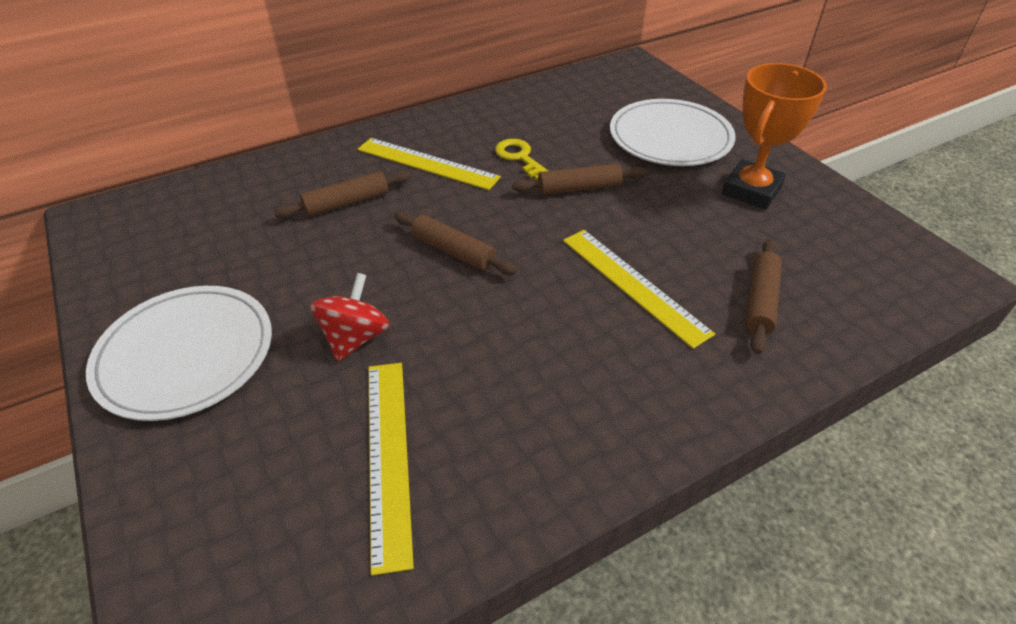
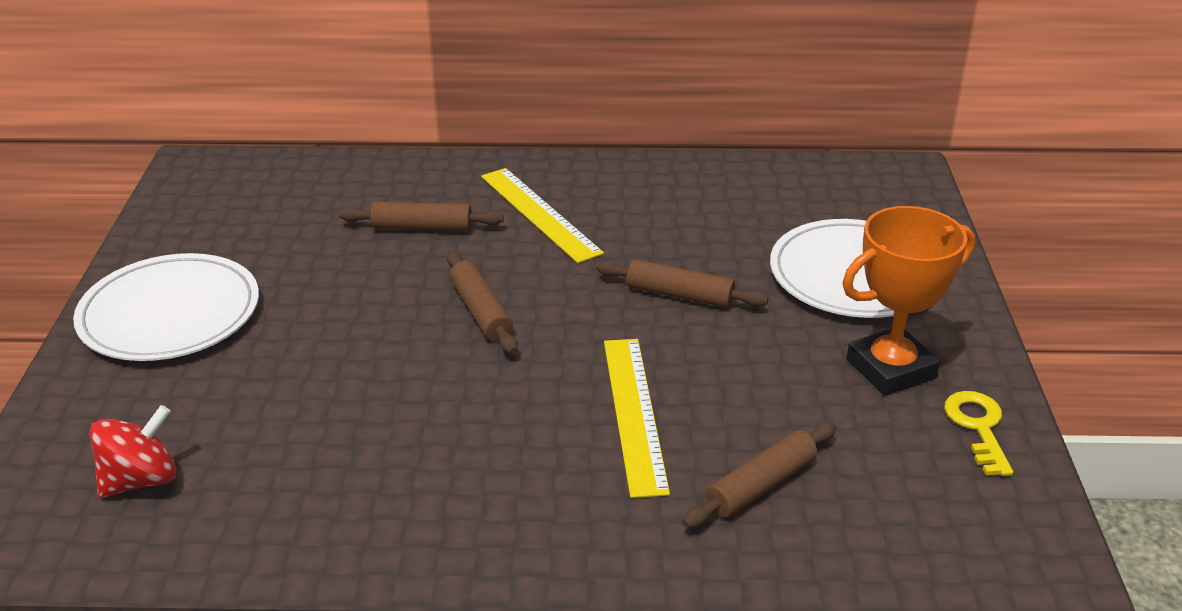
camera: 30 degrees right, 10 degrees down
(355, 338) = (317, 355): red spinning top -> red spinning top (141, 480)
(388, 456) = (256, 464): yellow ruler -> none
(520, 158) = (647, 240): yellow key -> yellow key (978, 428)

